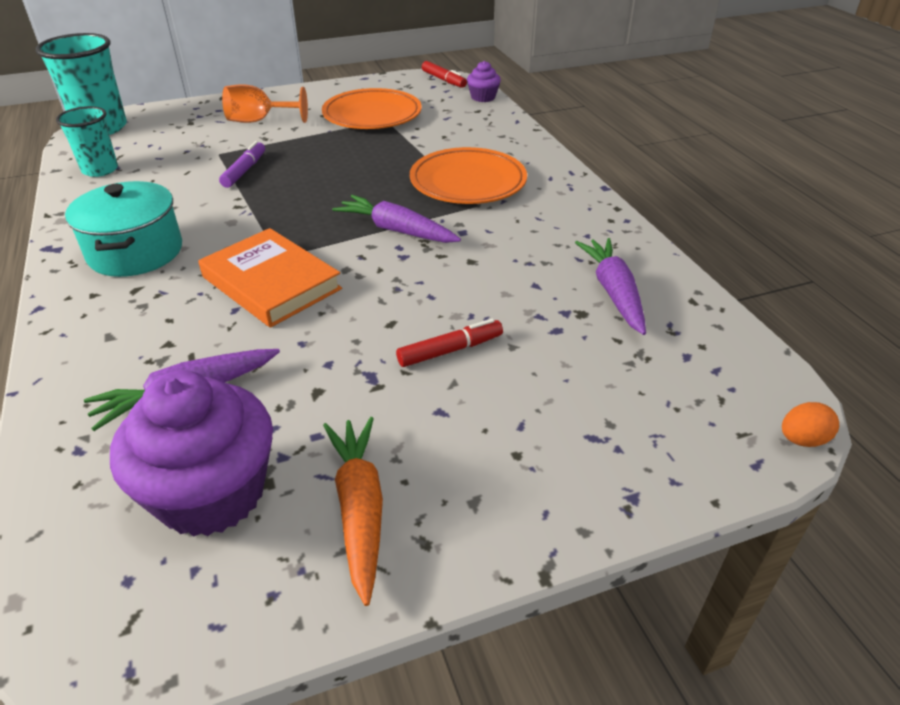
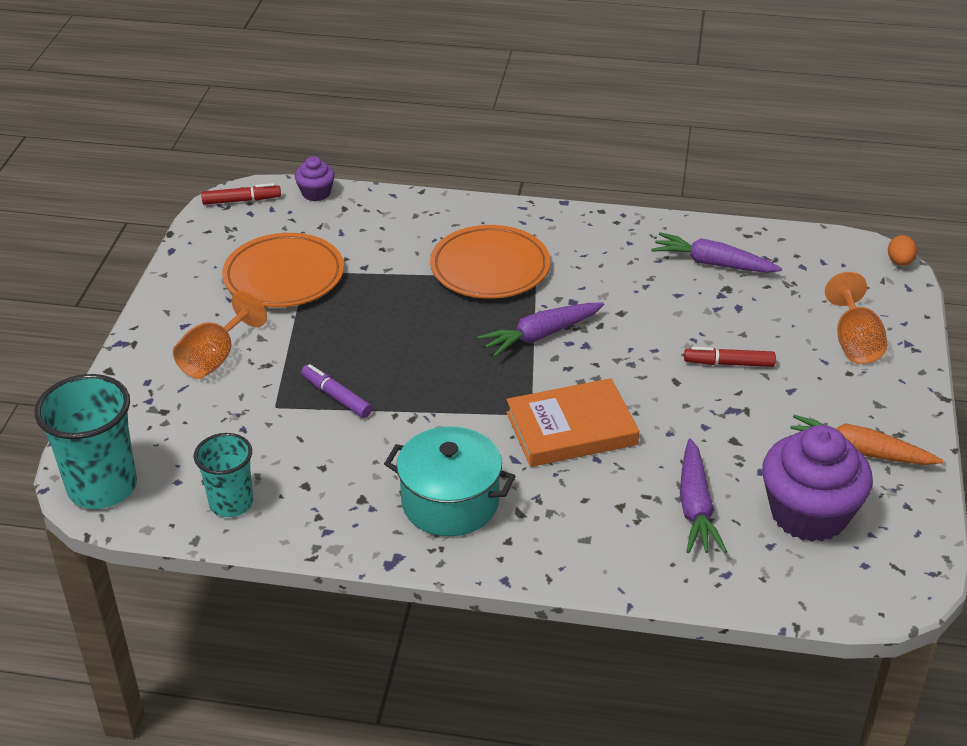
camera: 60 degrees left, 0 degrees up
(450, 350) = (729, 363): red marker -> red marker turned 90 degrees counterclockwise
(584, 442) = (854, 342): none -> orange goblet

